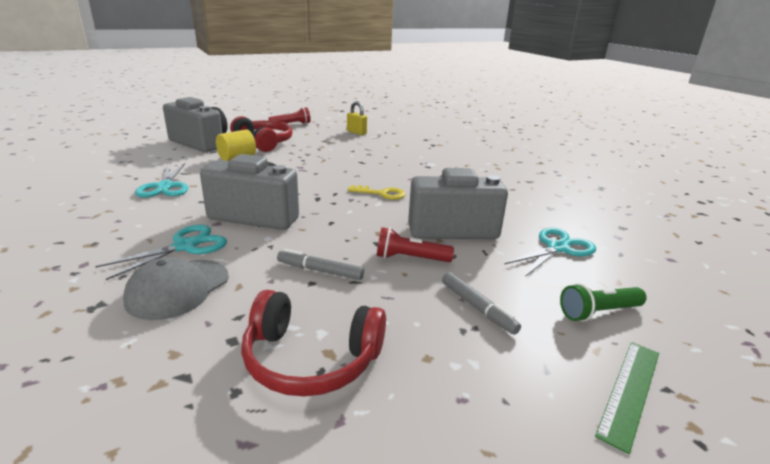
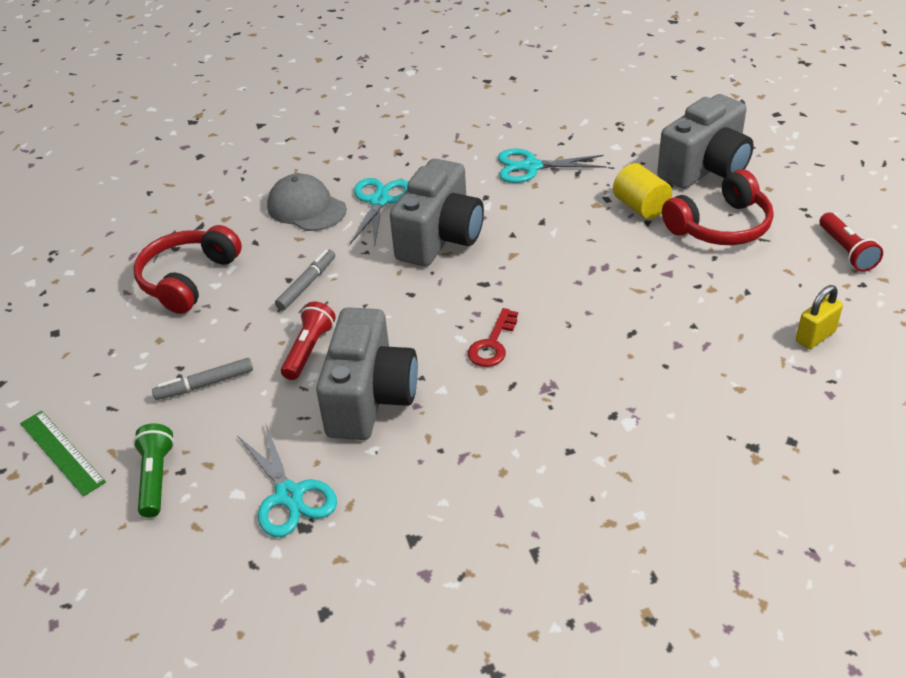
camera: 105 degrees right, 15 degrees up
(185, 246) = (379, 201): turquoise scissors -> turquoise scissors turned 135 degrees counterclockwise
(381, 194) = (492, 344): yellow key -> red key

